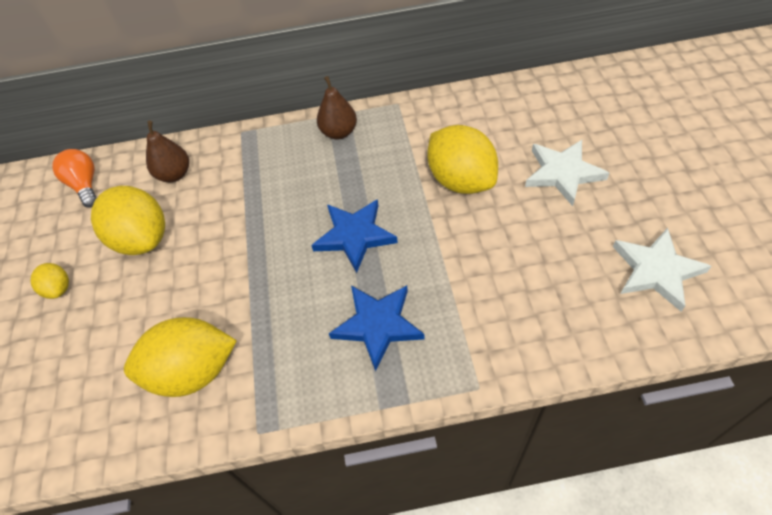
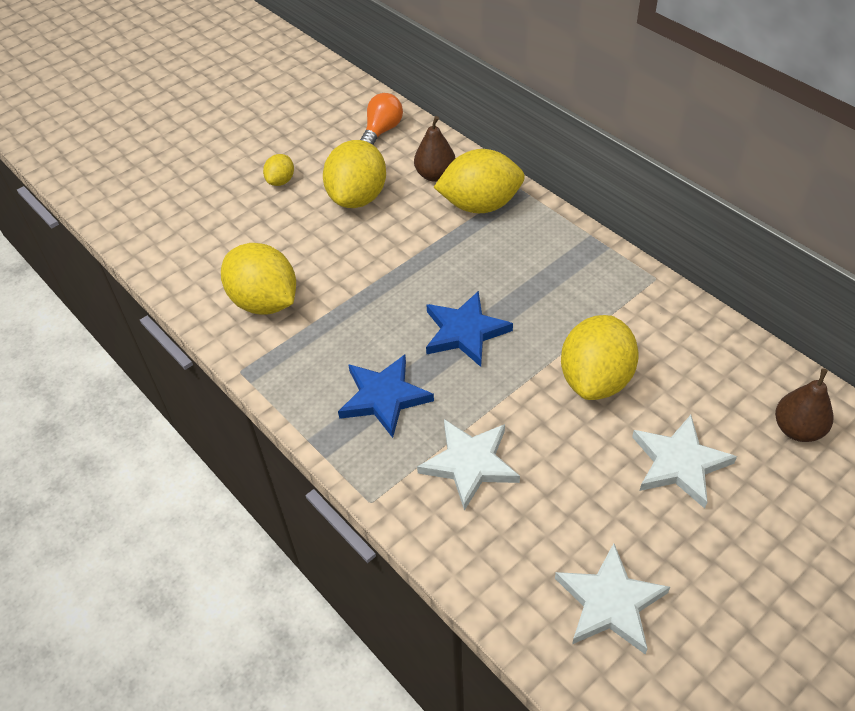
camera: 55 degrees right, 5 degrees down
(236, 162) = (480, 205): none -> yellow lemon
(339, 132) = (577, 254): brown pear -> brown pear (797, 429)
(485, 296) = (469, 463): none -> white star

